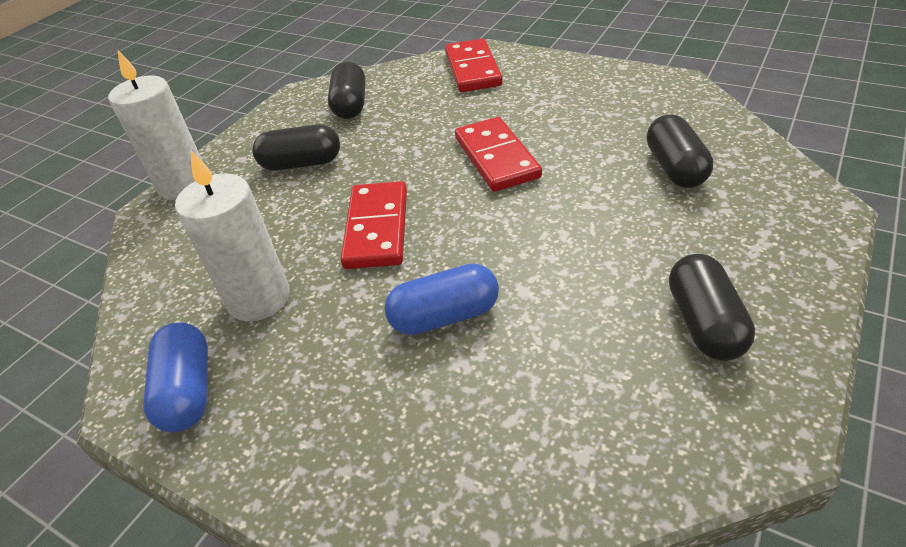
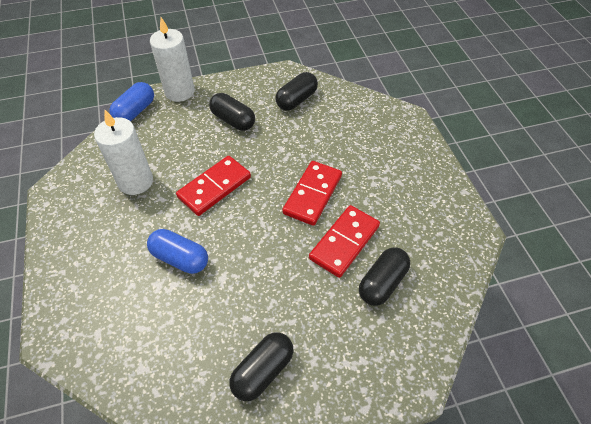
camera: 40 degrees right, 10 degrees up
(188, 391) = (71, 202): blue capsule -> blue capsule (135, 111)
(473, 69) = (383, 124): red domino -> red domino (344, 242)

